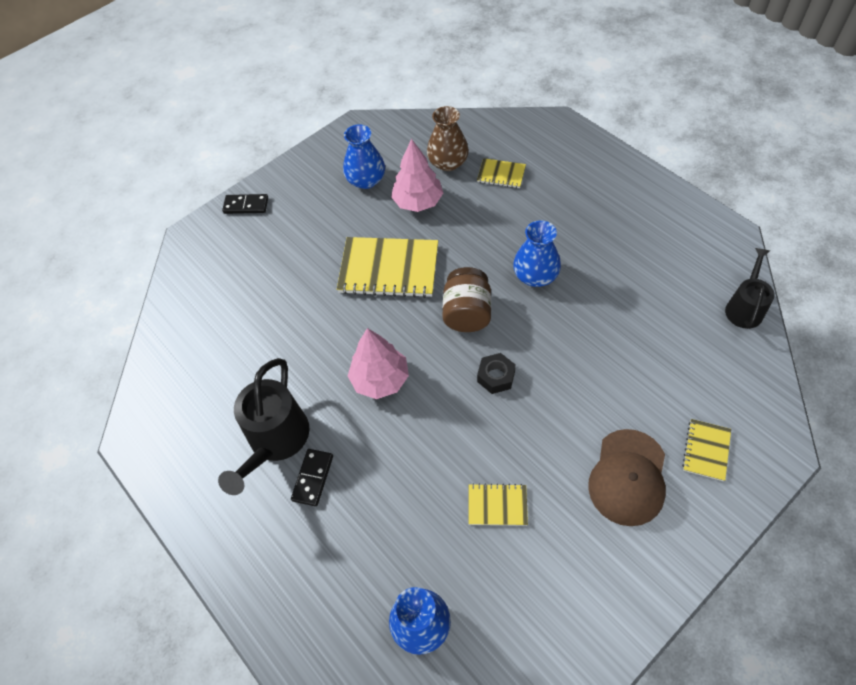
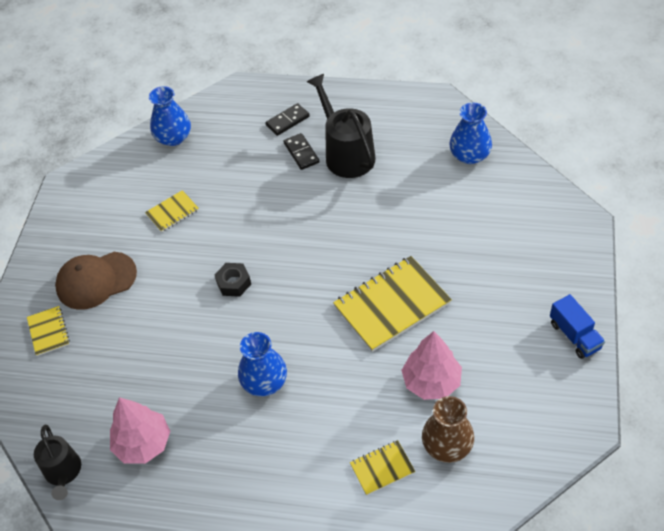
camera: 140 degrees right, 5 degrees down
(246, 205) = (575, 274): black domino -> black domino (287, 121)
(298, 171) = (574, 335): none -> blue truck
(366, 180) = (503, 371): blue vase -> blue vase (469, 155)
(380, 379) = (315, 228): pink tree -> pink tree (143, 444)
(467, 313) = (295, 313): brown jar -> none
(628, 477) = (96, 280): brown cap -> brown cap turned 90 degrees counterclockwise

